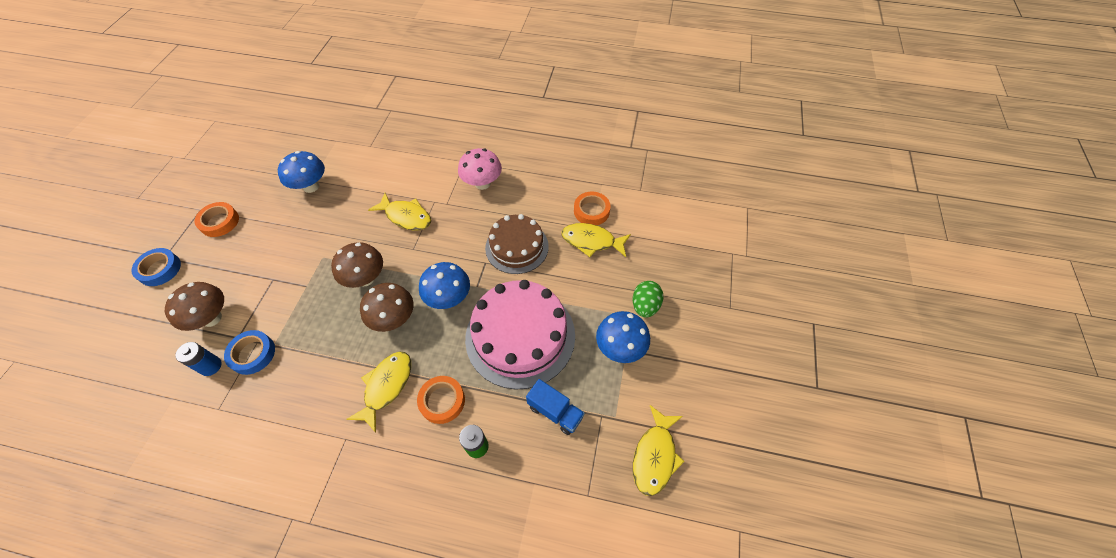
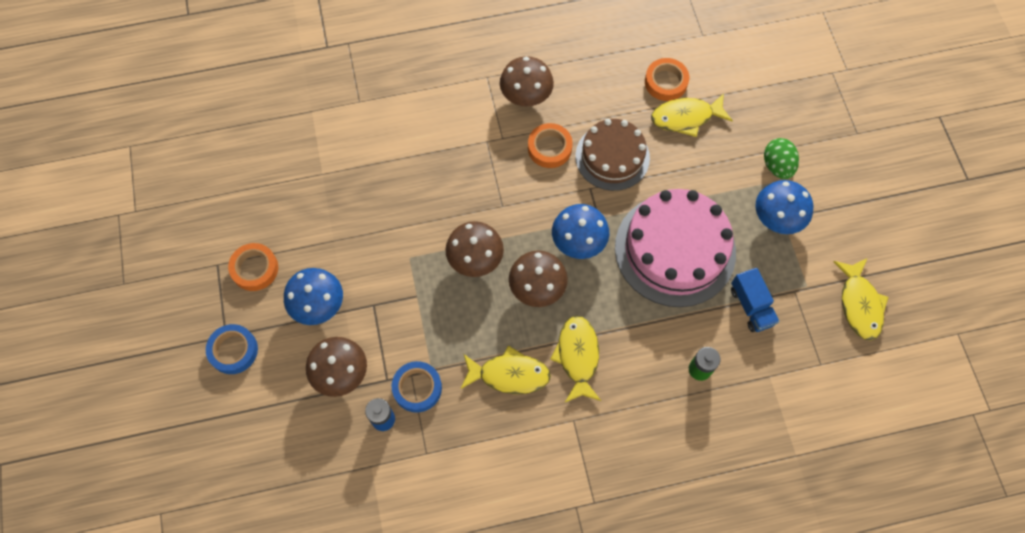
camera: 25 degrees left, 10 degrees up
(311, 186) = (328, 181): blue mushroom -> blue mushroom (319, 306)
(406, 216) = (468, 172): yellow fish -> yellow fish (509, 374)
(442, 401) = (641, 345): orange tape -> orange tape (549, 148)
(482, 183) = (526, 97): pink mushroom -> brown mushroom
(555, 412) = (751, 306): blue truck -> blue truck turned 60 degrees clockwise

